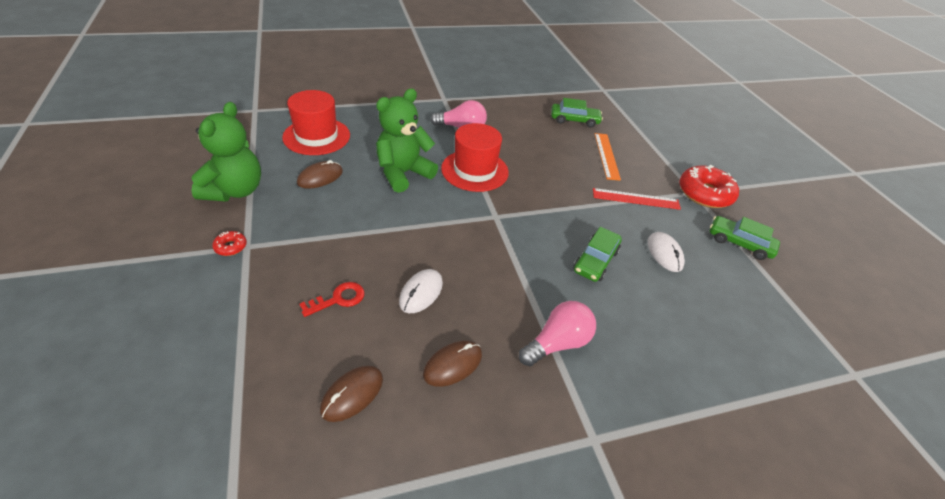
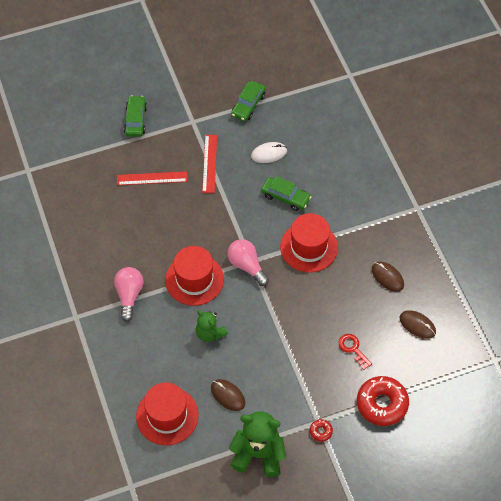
camera: 90 degrees left, 15 degrees up
(403, 173) = (210, 333): green teddy bear -> green teddy bear, size x0.61
(421, 292) = (337, 301): white mouse -> none
(514, 274) = (309, 247): none -> red hat
(557, 343) = (360, 223): pink light bulb -> pink light bulb (247, 266)
(574, 120) = (96, 200): green car -> green car (136, 120)
(606, 156) = (152, 178): orange ruler -> red ruler
(704, 194) = (193, 114): red donut -> red donut (382, 404)

